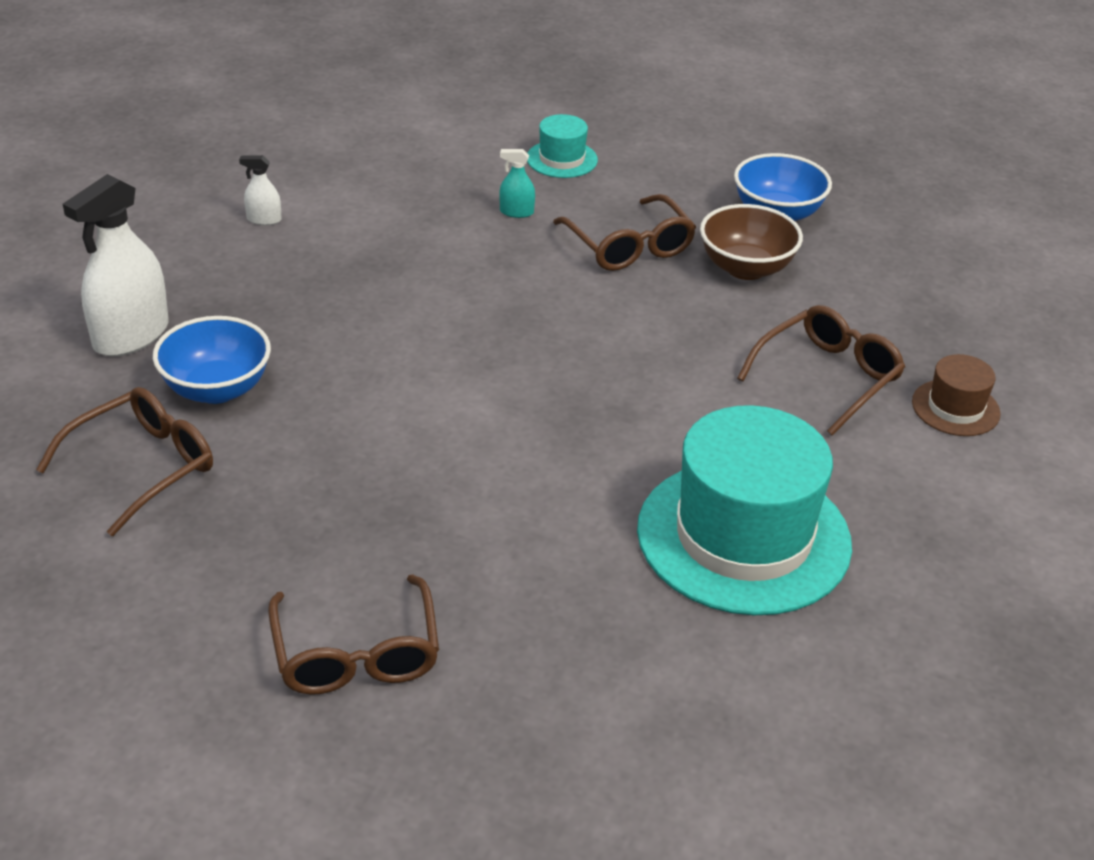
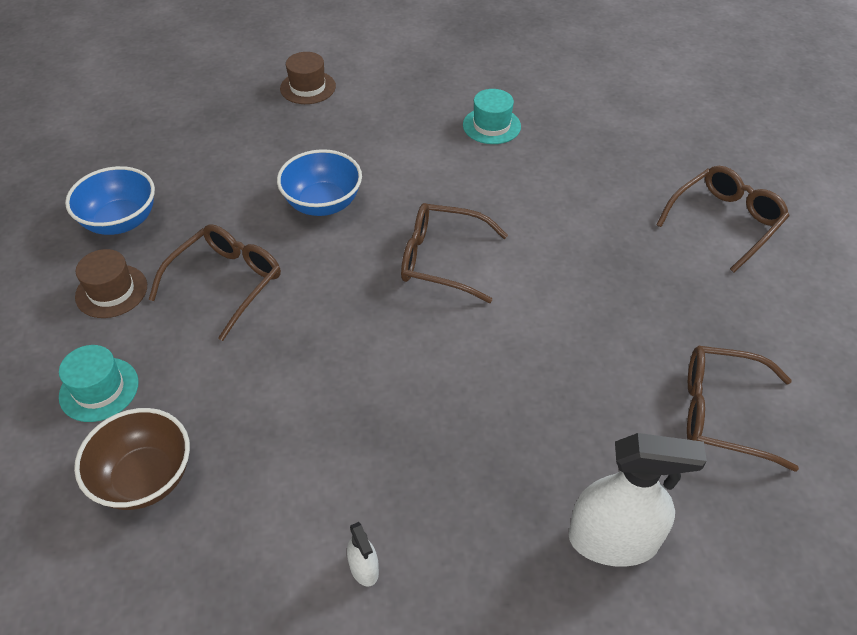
camera: 120 degrees left, 10 degrees up
(217, 389) = (611, 428): blue bowl -> blue bowl (323, 203)
(516, 212) = (218, 376): turquoise spray bottle -> none
(676, 188) = (111, 291): none -> brown hat
(743, 536) = (491, 126): turquoise hat -> turquoise hat, size x0.45
(746, 268) = (214, 212): brown bowl -> brown bowl (145, 478)
(828, 377) = (318, 139): brown glasses -> brown glasses (442, 260)

